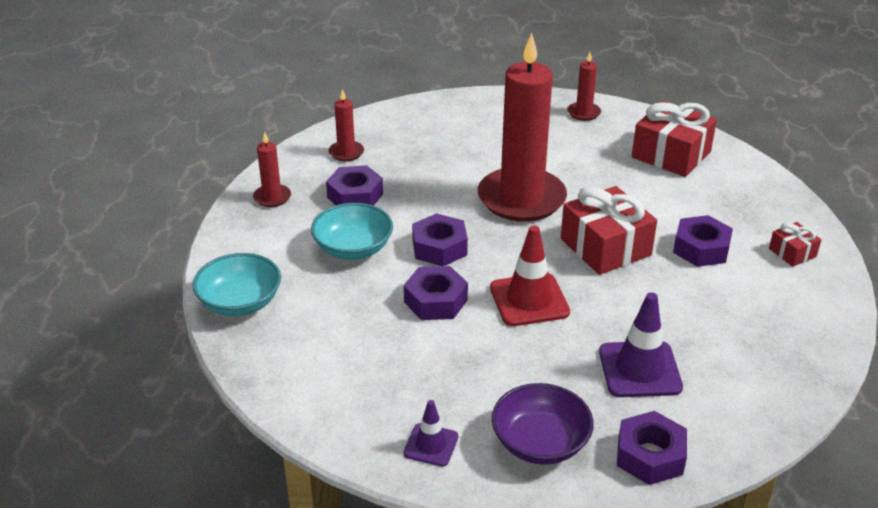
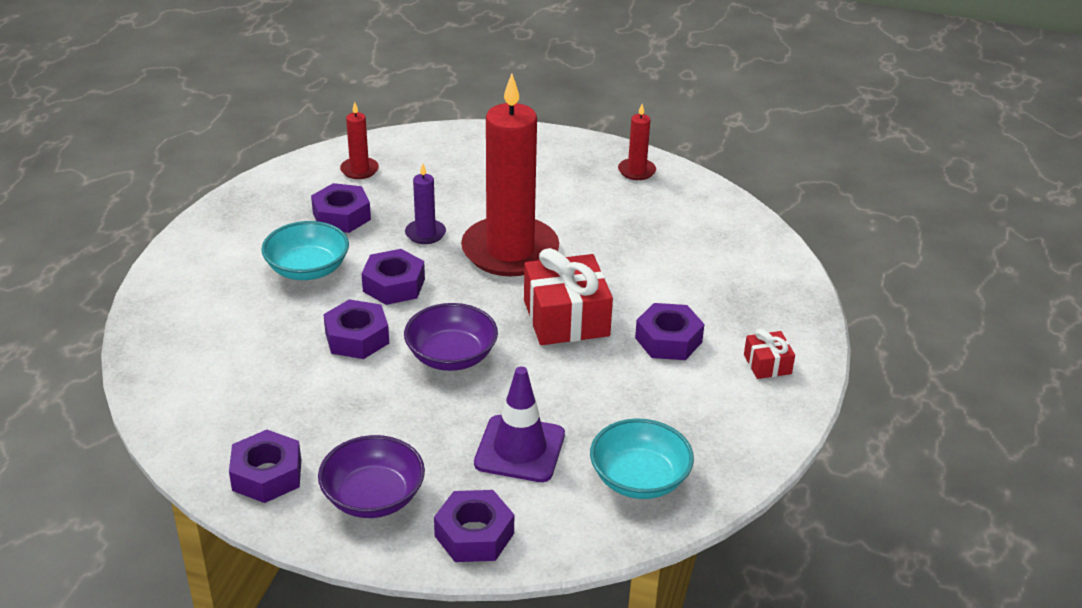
camera: 15 degrees right, 0 degrees up
(240, 302) = (169, 300): turquoise bowl -> turquoise bowl (639, 479)
(272, 197) = (259, 203): red candle -> none
(431, 445) = (267, 475): purple traffic cone -> purple nut
(439, 197) = (425, 234): none -> purple candle
(529, 300) = (451, 356): red traffic cone -> purple bowl
(671, 154) = (703, 233): red gift -> none

